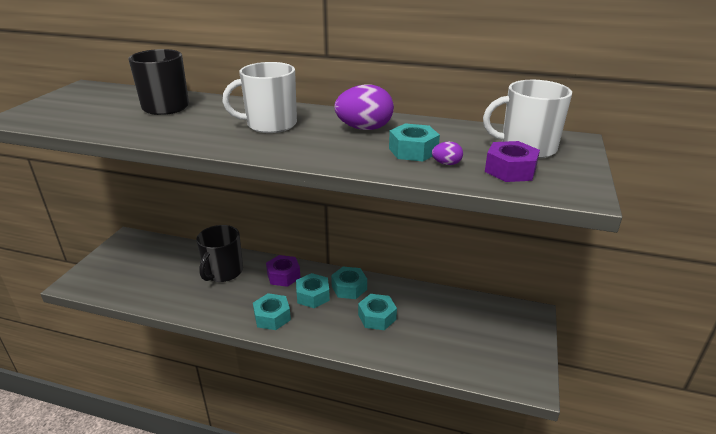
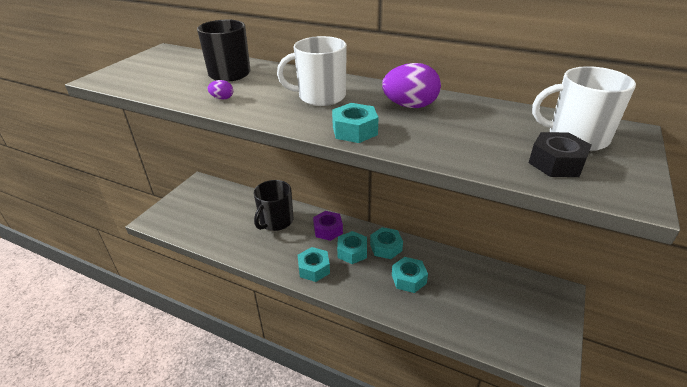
camera: 10 degrees right, 5 degrees up
(413, 151) = (456, 134): turquoise nut -> turquoise nut (354, 130)
(446, 164) = (489, 151): purple egg -> purple egg (222, 98)
(510, 170) = (556, 163): purple nut -> black nut

